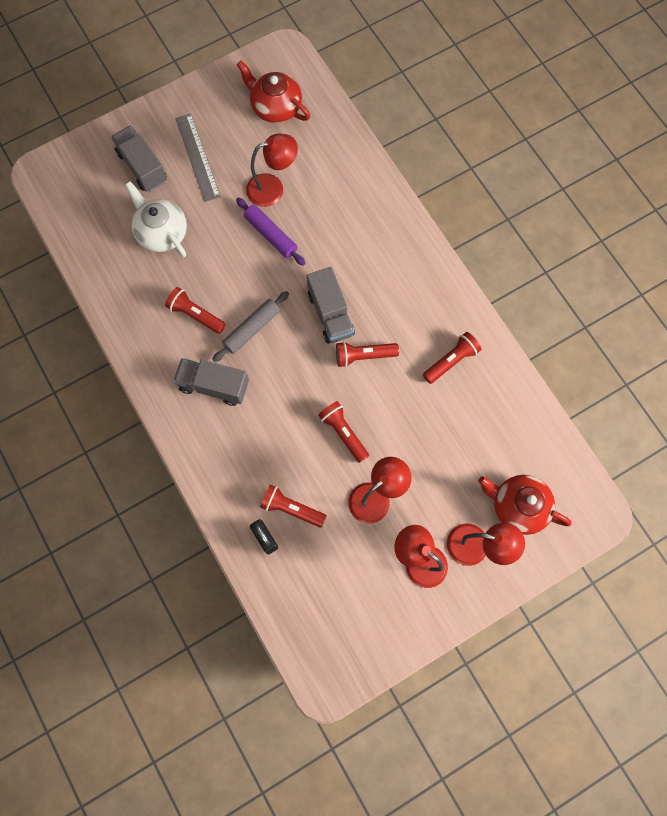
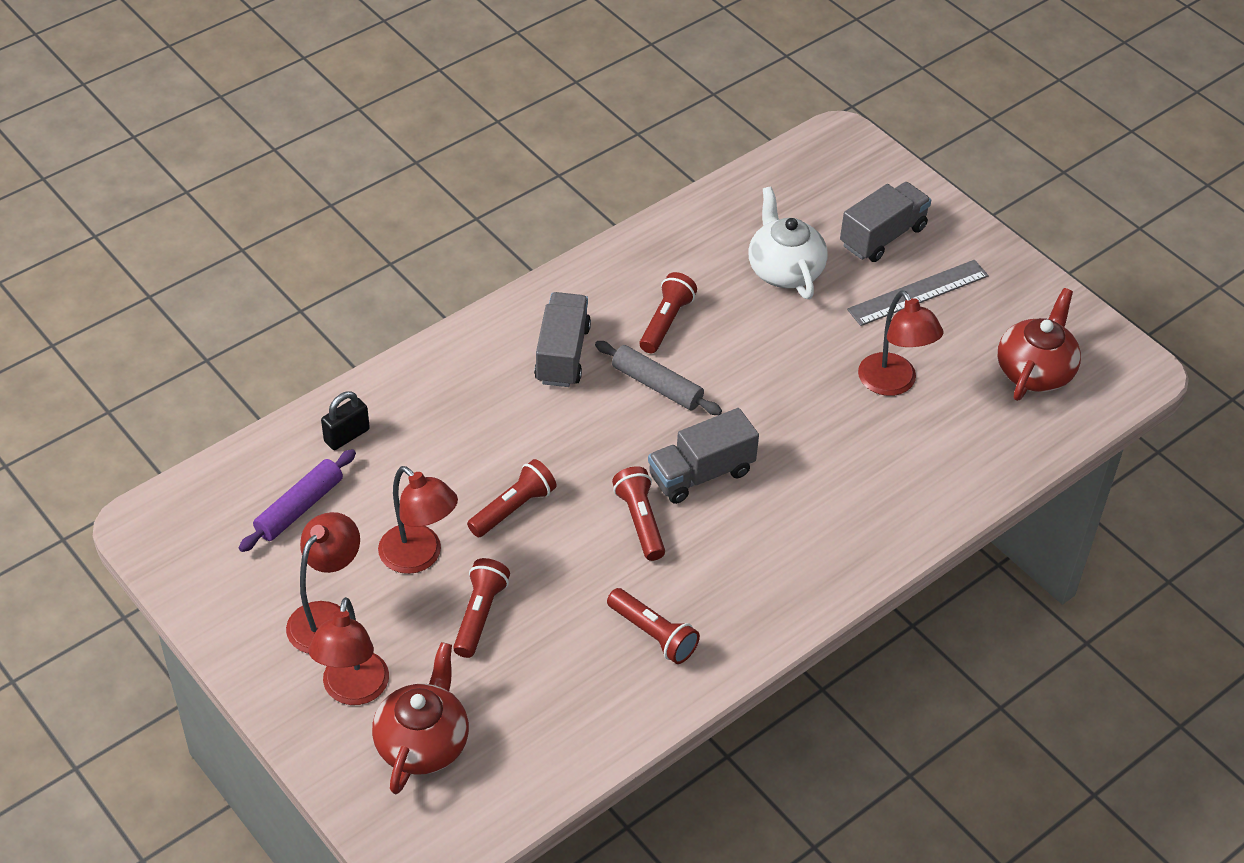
camera: 80 degrees right, 25 degrees down
(162, 232) = (784, 270): white teapot -> white teapot turned 60 degrees counterclockwise
(271, 235) = (814, 390): purple rolling pin -> purple rolling pin (299, 507)
(291, 508) = (392, 460): red flashlight -> red flashlight (479, 615)

